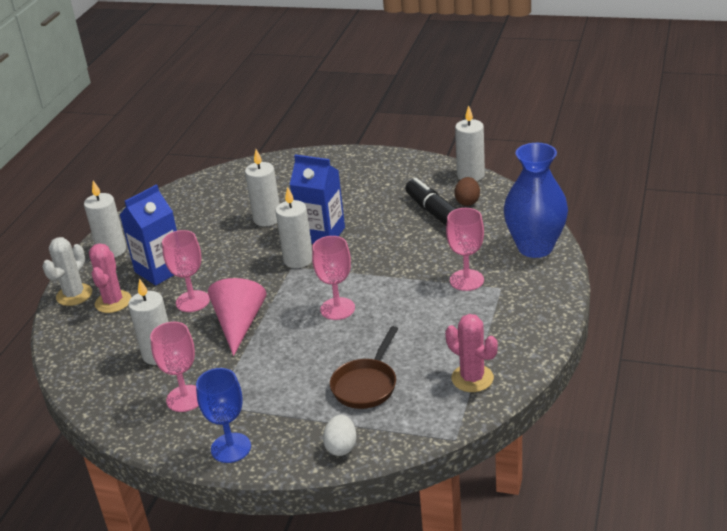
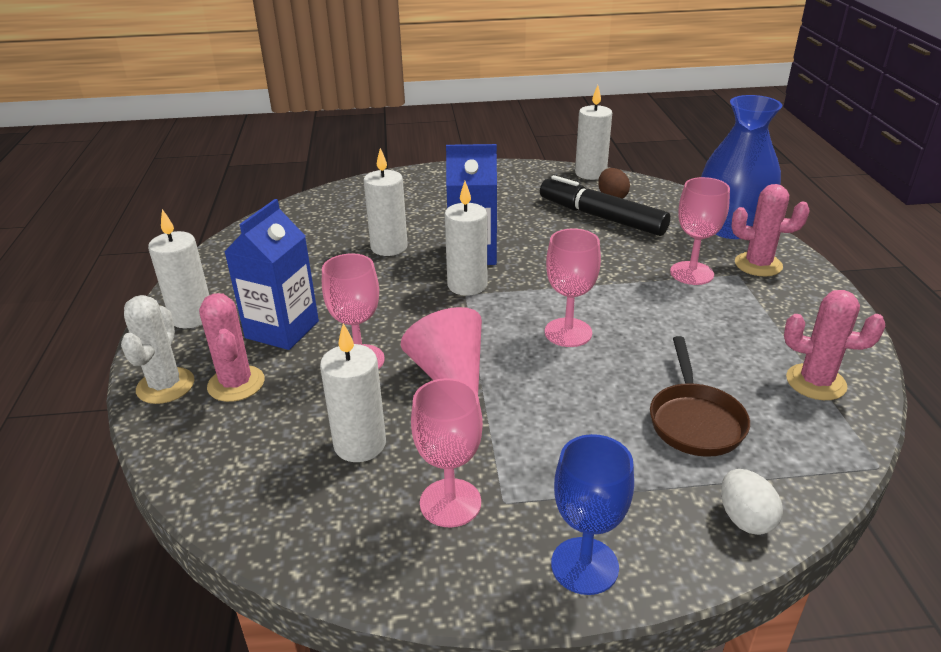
camera: 25 degrees left, 0 degrees up
(525, 282) = (758, 265): none -> pink cactus

